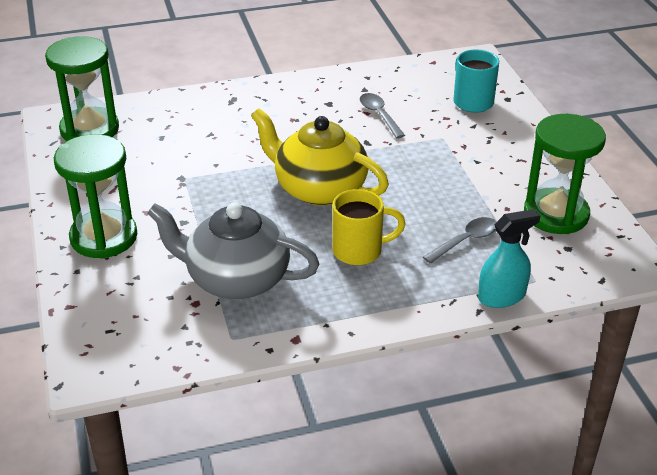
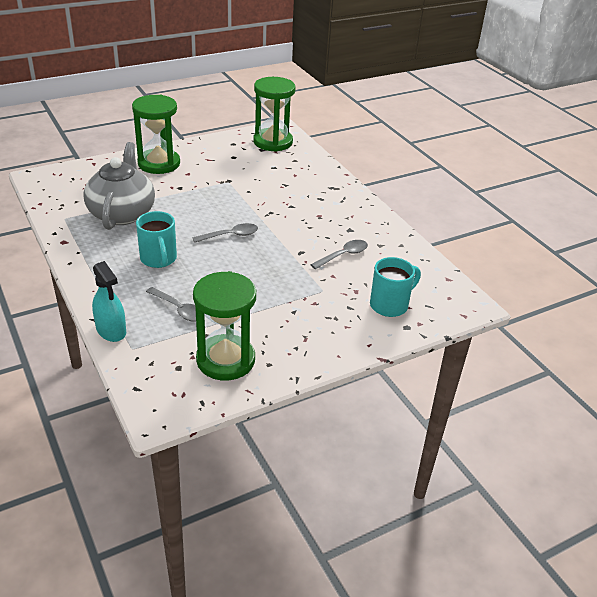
camera: 75 degrees right, 0 degrees up
(319, 189) = (230, 235): yellow teapot -> grey spoon
(359, 251) = (159, 259): yellow mug -> turquoise mug

